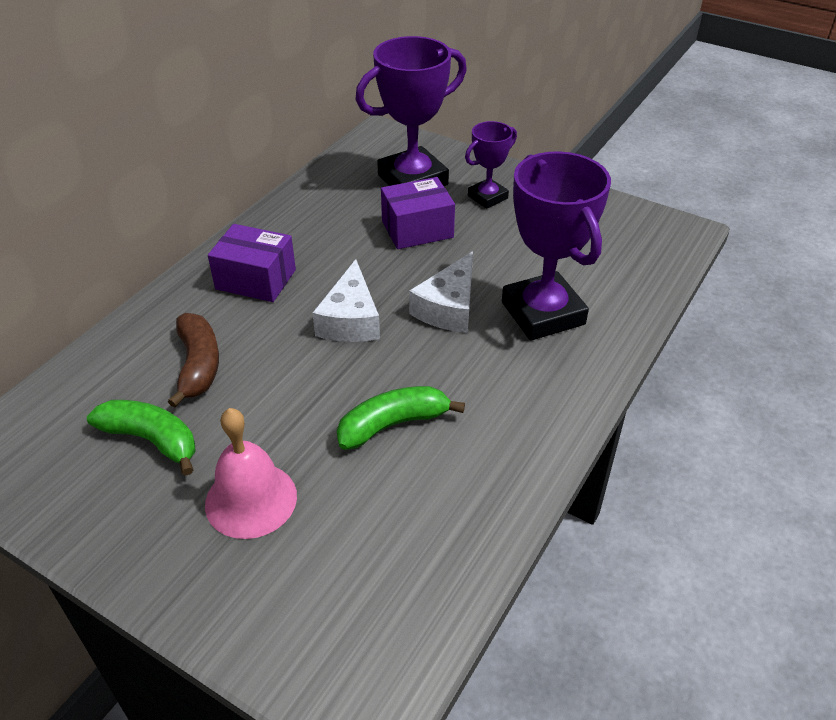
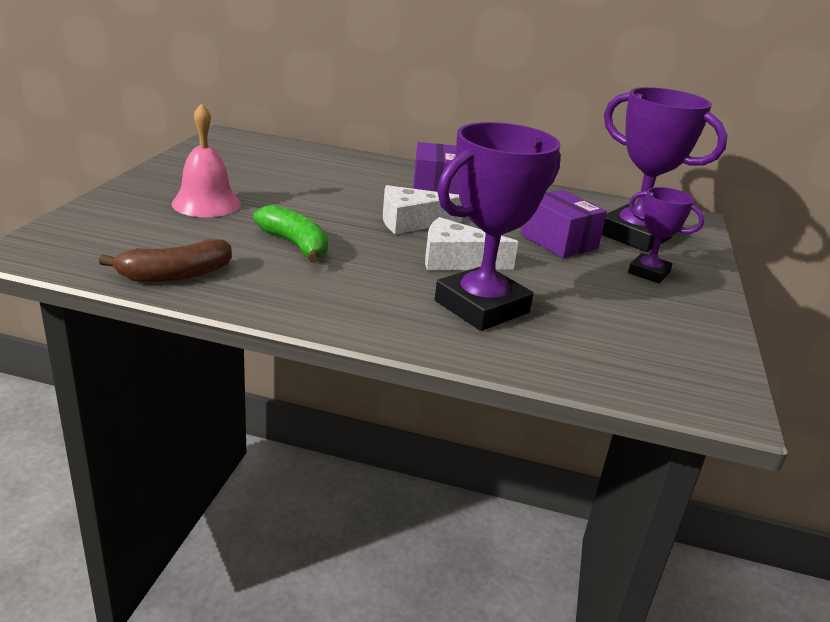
camera: 70 degrees right, 15 degrees down
(151, 440) = (254, 172): green banana -> none
(198, 365) = (330, 178): brown banana -> brown banana (175, 275)

